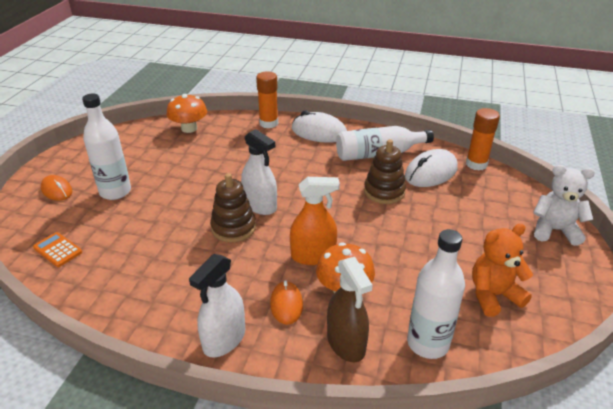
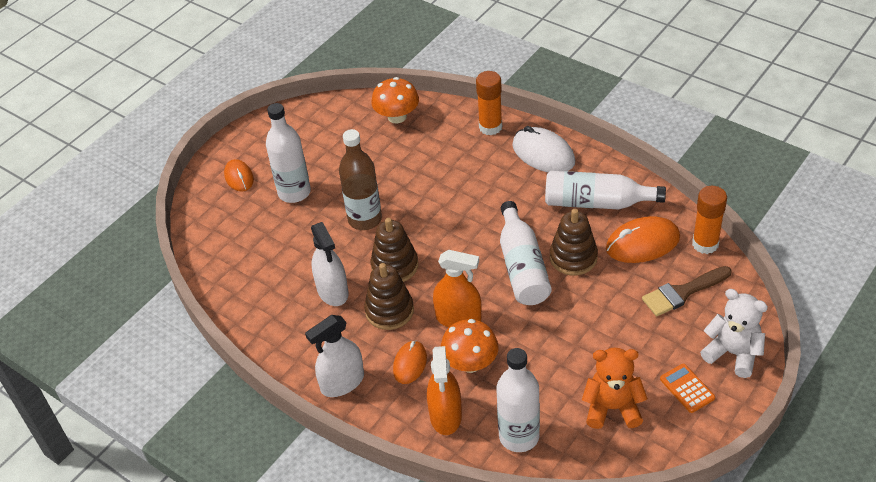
camera: 25 degrees right, 10 degrees up
(58, 250) = (226, 251): orange calculator -> orange calculator (687, 388)
(190, 199) = (365, 219): none -> brown bottle
(245, 264) = (389, 311): none -> brown stacking toy
(260, 205) = (432, 244): white spray bottle -> white spray bottle (332, 291)
(346, 343) = (445, 415): brown spray bottle -> orange spray bottle
(347, 206) = (522, 266): none -> white bottle
(431, 172) = (642, 243): white mouse -> orange mouse
(484, 198) = (682, 293): none -> brown brush

